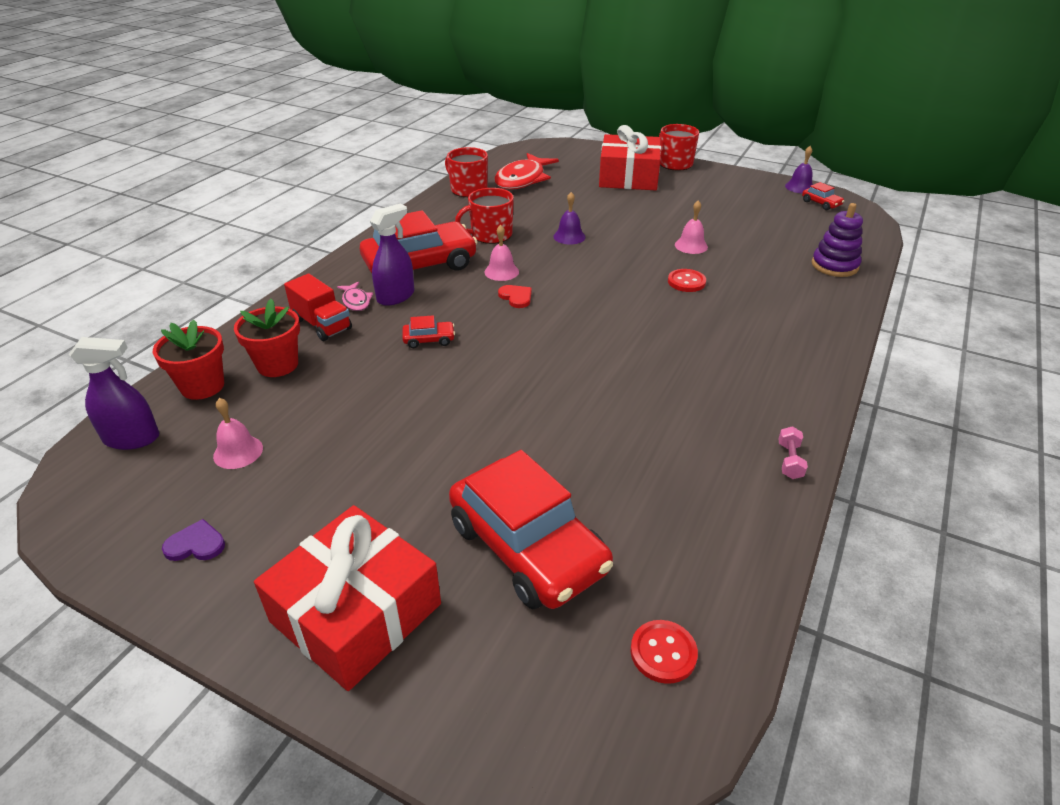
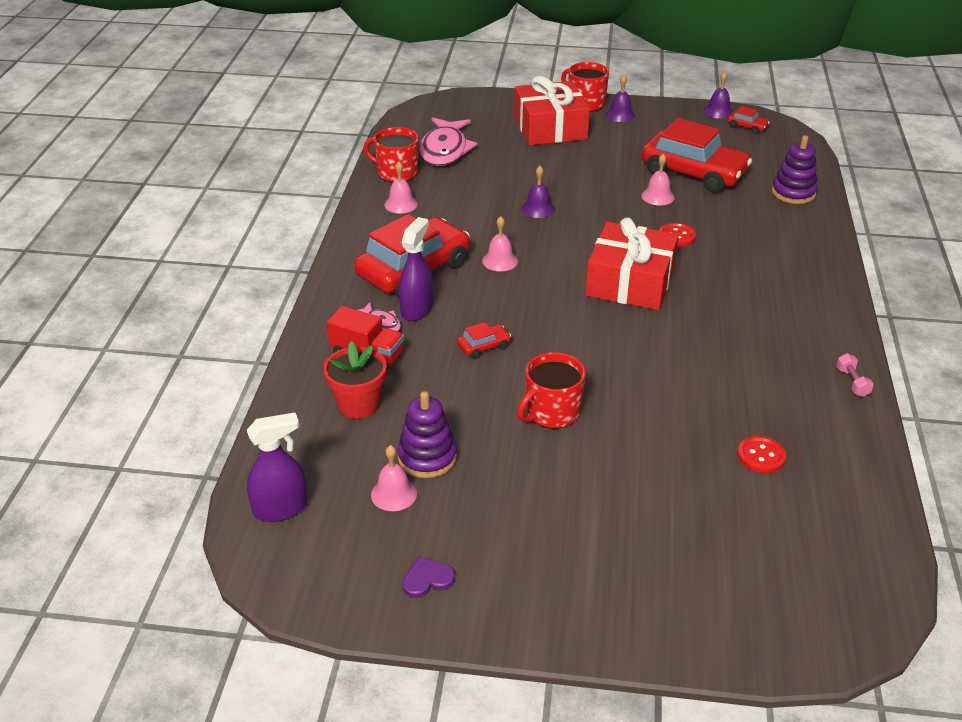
camera: 20 degrees left, 0 degrees up
(202, 386) = (303, 443): red flower pot -> none
(296, 426) = (427, 457): none -> purple stacking toy
(356, 612) = (604, 590): red gift -> red gift (630, 282)
(452, 213) = (401, 204): none -> pink bell
(490, 235) = (459, 222): red mug -> red mug (551, 412)
(516, 297) = (533, 285): red heart -> none
(522, 179) = (445, 150): red fish -> pink fish
(528, 547) = (699, 504): red car -> red car (693, 173)
(663, 653) = (845, 550): red button -> red button (761, 456)
(701, 176) = (620, 115): none -> purple bell

